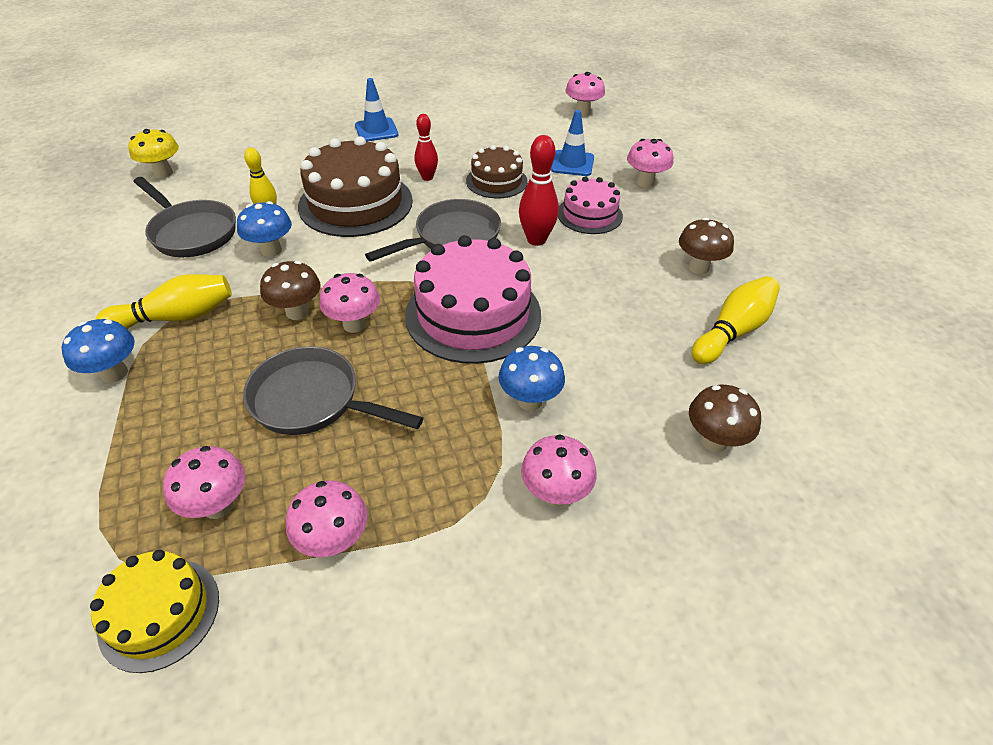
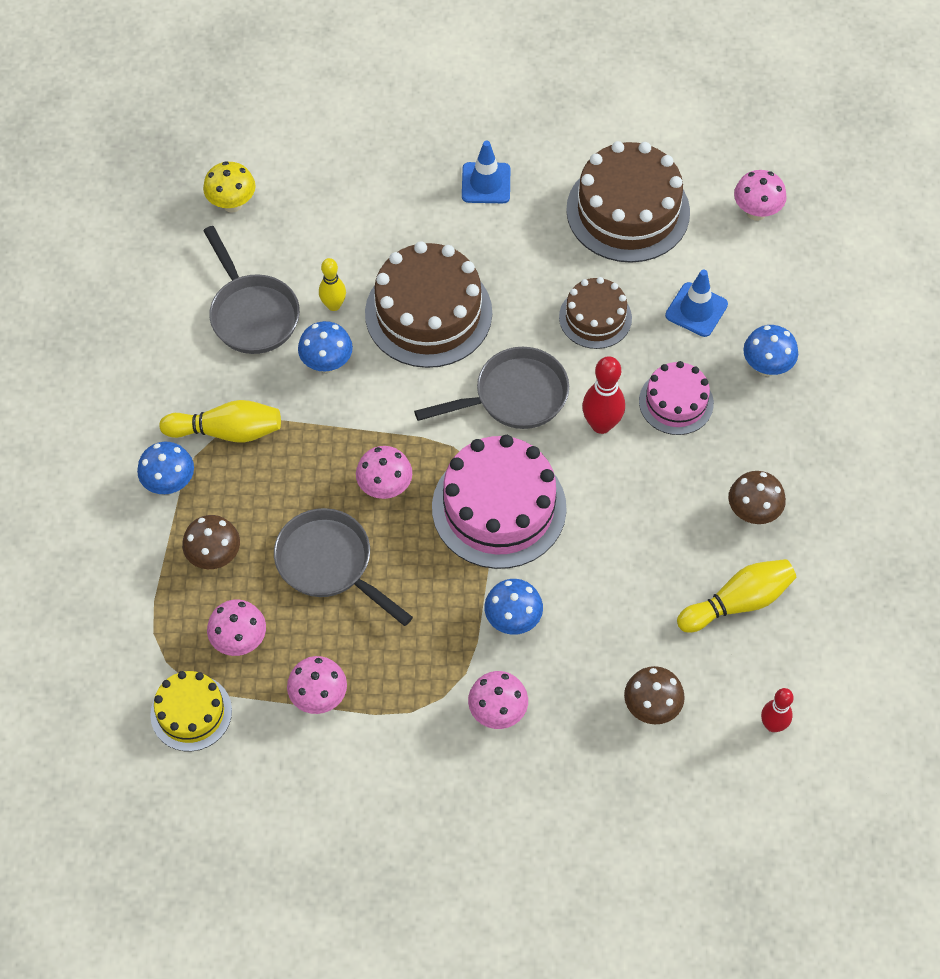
camera: 20 degrees right, 15 degrees up
(297, 312) = (336, 456): brown mushroom -> brown mushroom (215, 557)
(427, 177) = (519, 290): red bowling pin -> red bowling pin (772, 725)
(491, 126) = (628, 211): none -> brown cake
(645, 182) = (766, 367): pink mushroom -> blue mushroom

